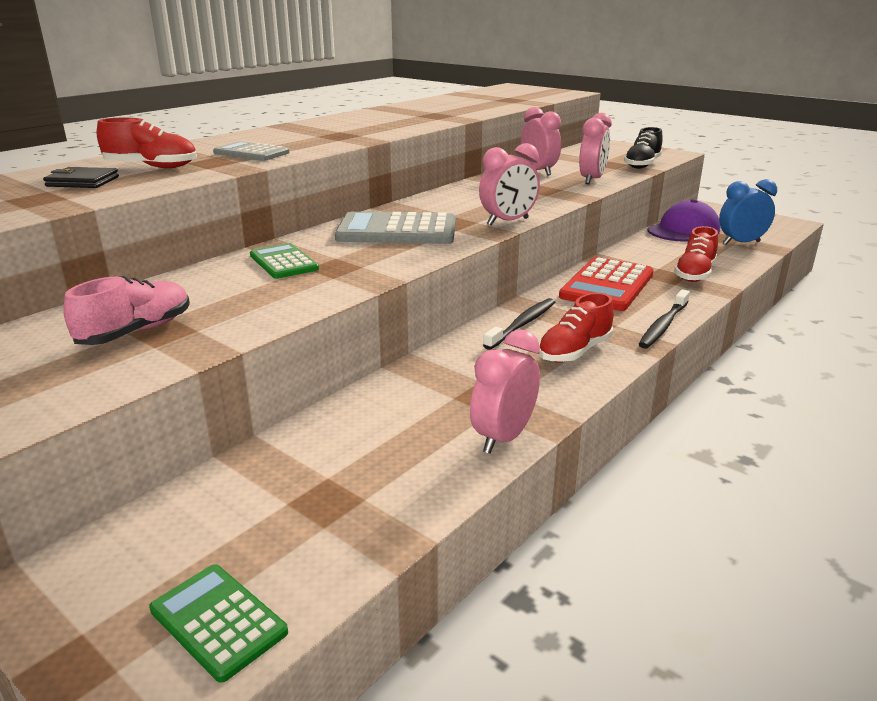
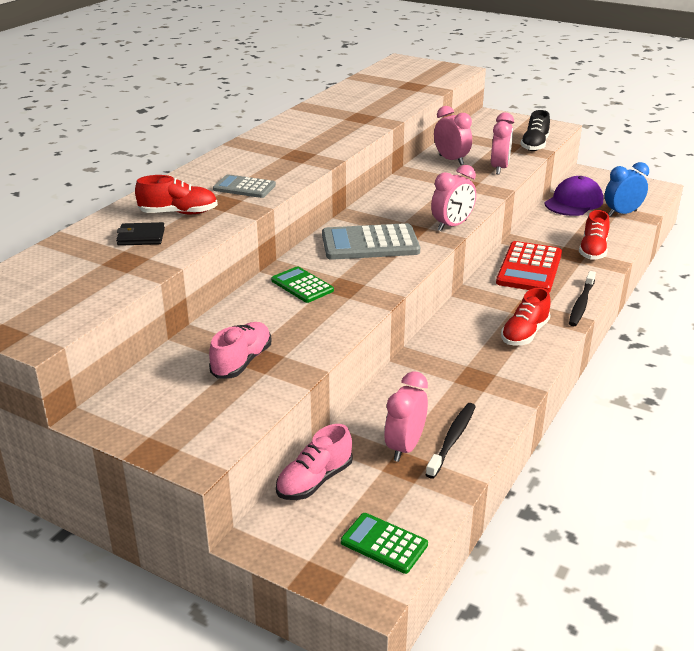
camera: 10 degrees left, 5 degrees up
(180, 507) = (314, 481): none -> pink shoe
(503, 437) = (500, 408): pink clock -> pink clock (404, 447)
(522, 324) = (478, 312): black toothbrush -> black toothbrush (452, 439)

